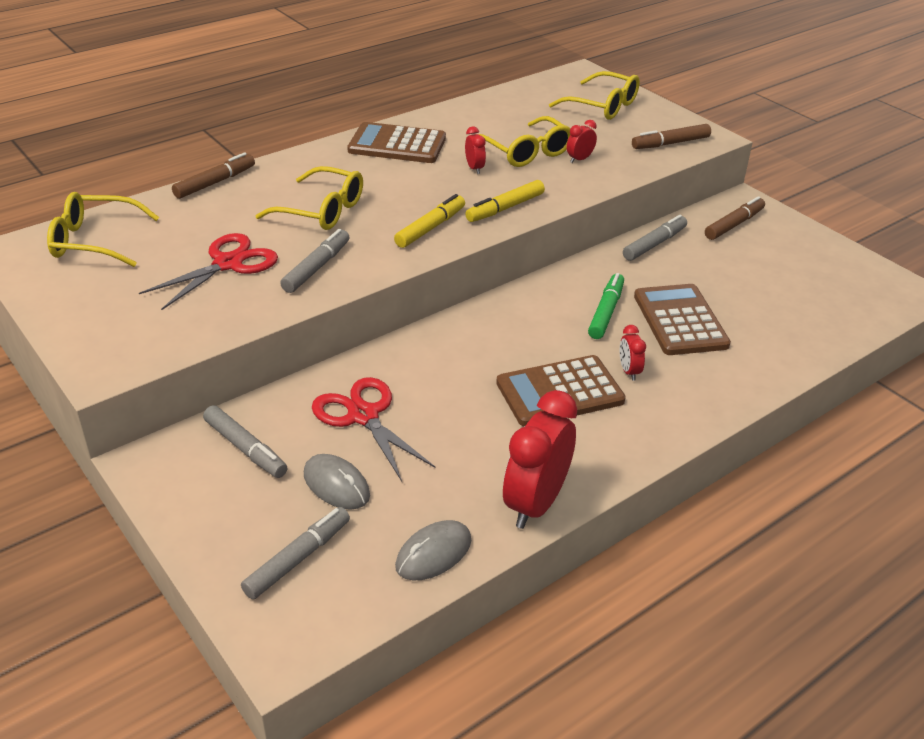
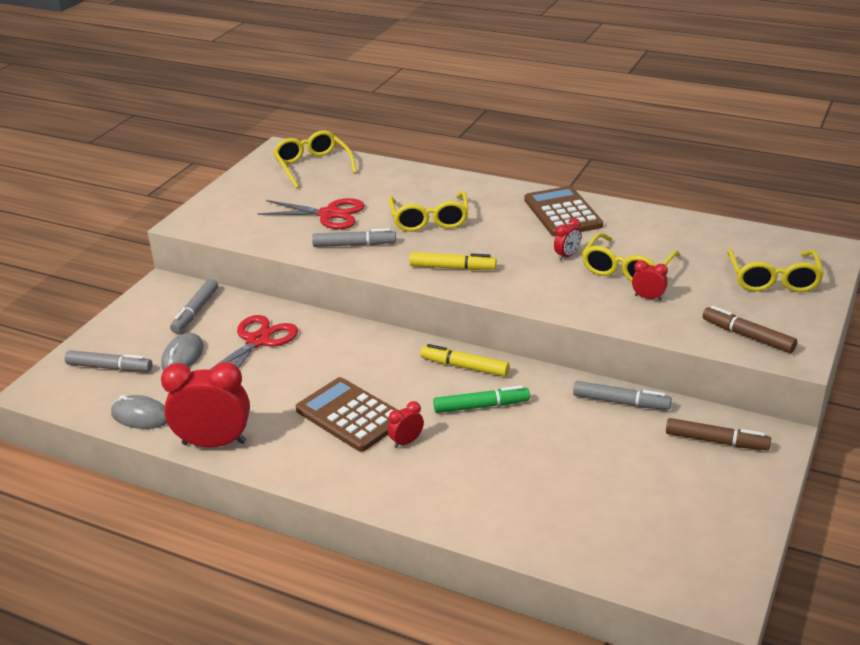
camera: 65 degrees right, 5 degrees down
(215, 183) = (423, 172): brown marker -> none
(505, 208) = (519, 289): yellow marker -> yellow marker (464, 367)
(680, 320) = (507, 450): brown calculator -> none

